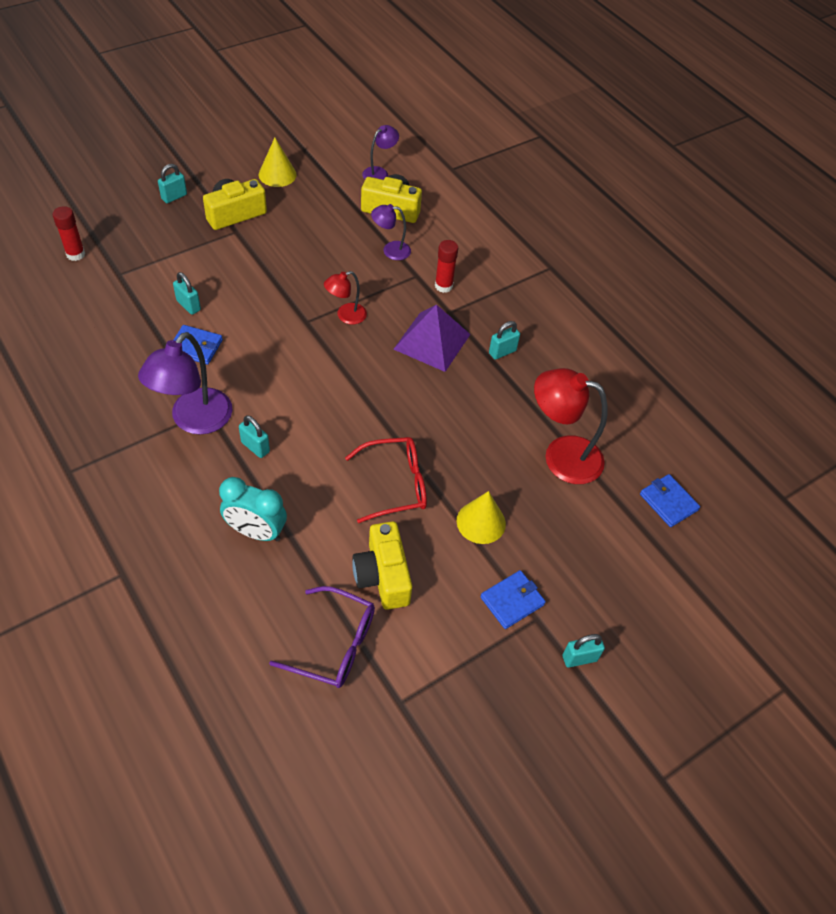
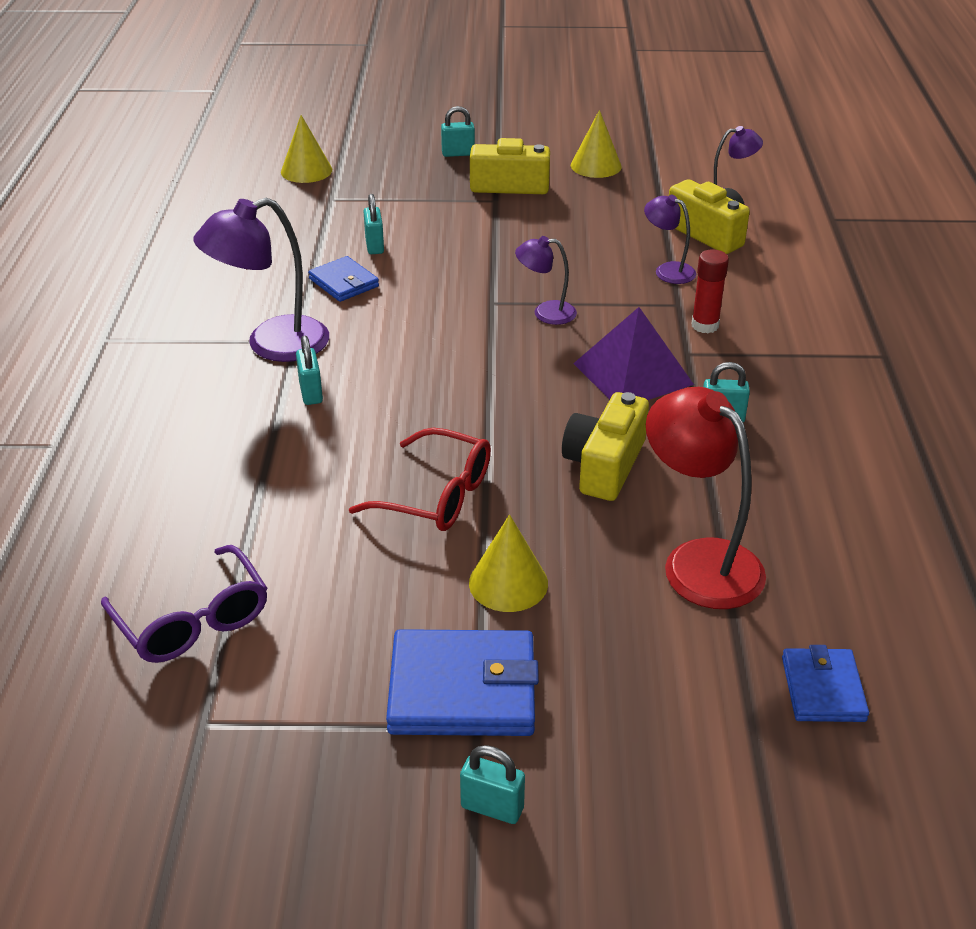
camera: 40 degrees right, 15 degrees down
(75, 254) = (306, 170): red glue stick -> yellow cone
(256, 532) = (226, 470): turquoise clock -> none
(346, 316) = (545, 313): red lamp -> purple lamp
(383, 576) = (323, 579): yellow camera -> yellow camera (604, 465)
(512, 601) = (462, 689): blue wallet -> blue wallet, size x1.69

